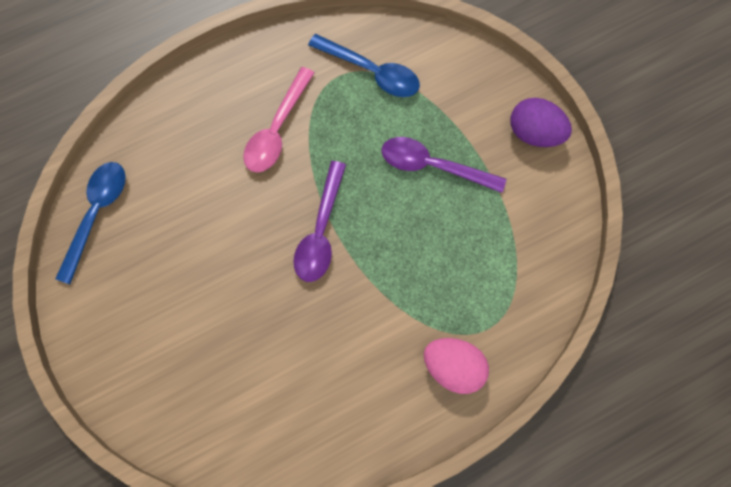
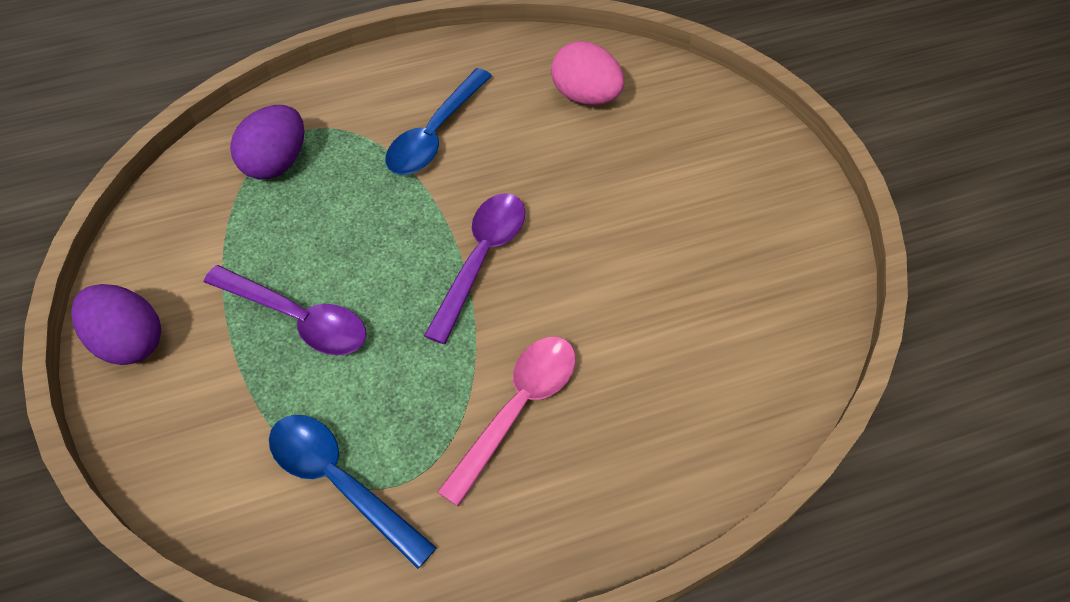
camera: 170 degrees left, 15 degrees down
(96, 214) = (799, 327): blue spoon -> blue spoon (435, 134)
(453, 368) = (361, 100): pink egg -> pink egg (586, 96)
(498, 291) = (276, 162): none -> purple egg

